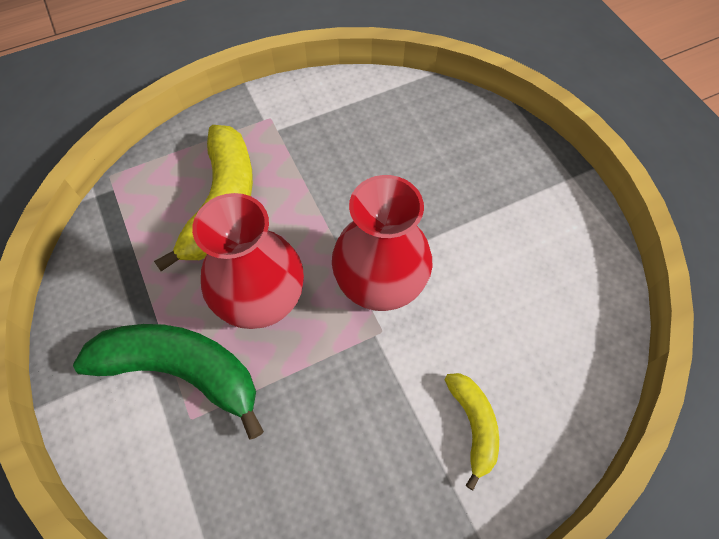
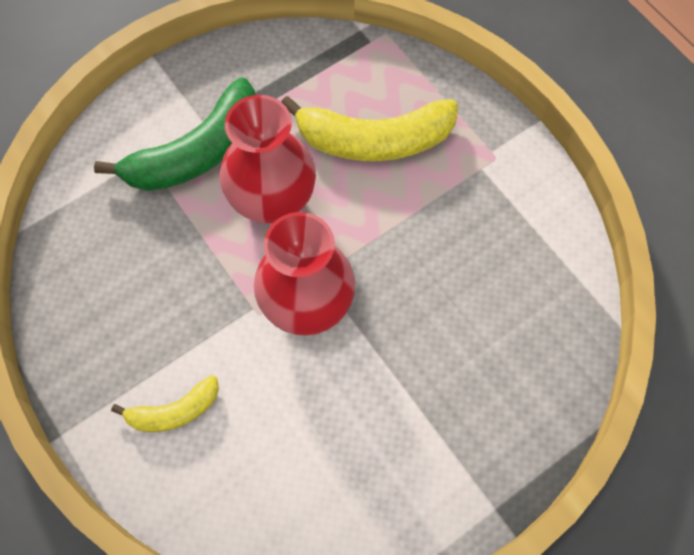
camera: 80 degrees right, 5 degrees up
(181, 371) = (196, 152): green banana -> green banana turned 45 degrees clockwise

